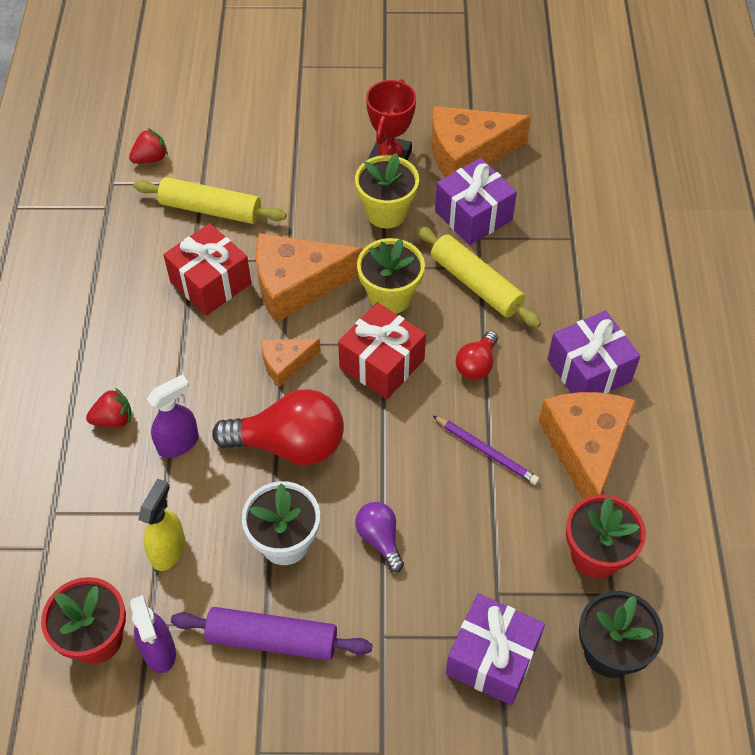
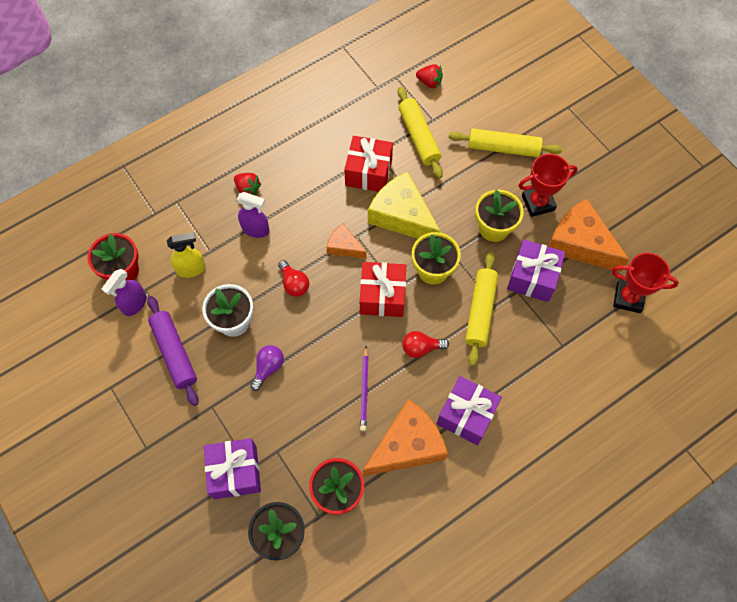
camera: 55 degrees right, 10 degrees up
(290, 444) = (294, 284): red light bulb -> red light bulb, size x0.52
(296, 285) = (402, 216): orange cheese -> yellow cheese
(298, 146) = (503, 148): none -> yellow rolling pin
(560, 154) = (628, 298): none -> red trophy

